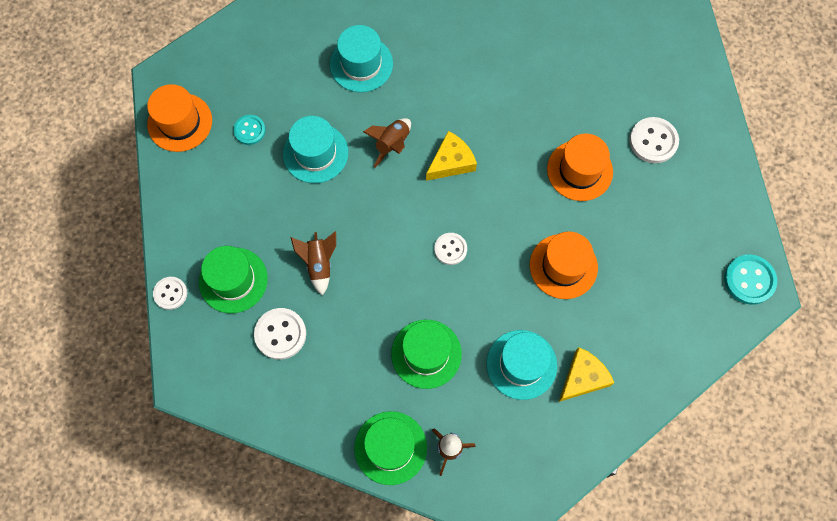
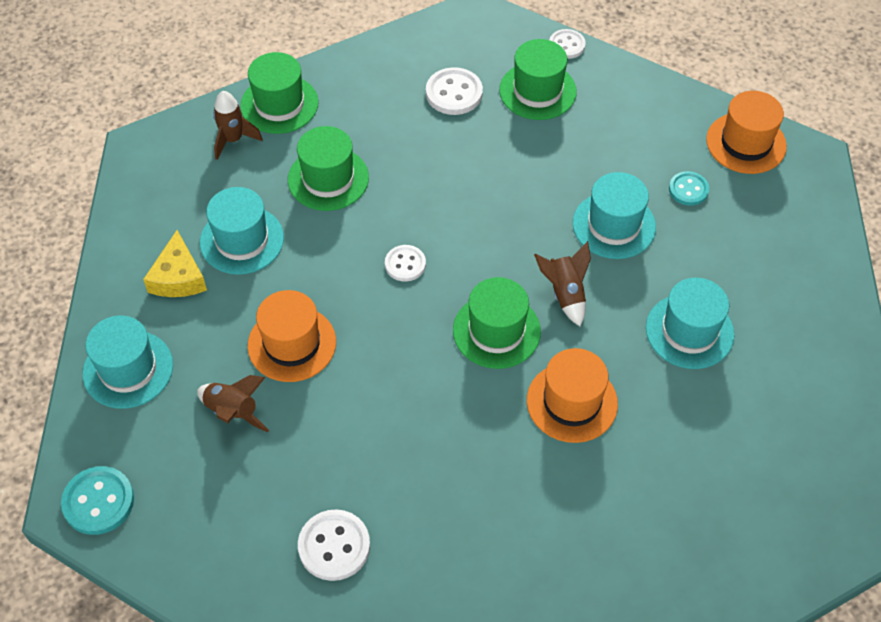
camera: 130 degrees right, 15 degrees down
(319, 264) = (492, 157): brown rocket -> brown rocket (233, 412)
(451, 162) = (496, 331): yellow cheese -> green hat
(579, 170) = (373, 441): orange hat -> orange hat (572, 402)
(666, 344) = (128, 369): none -> turquoise hat

